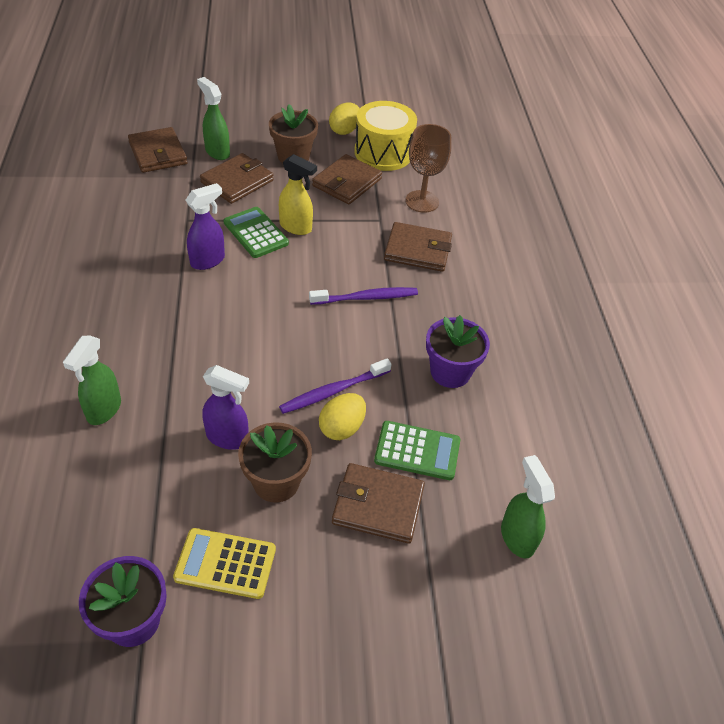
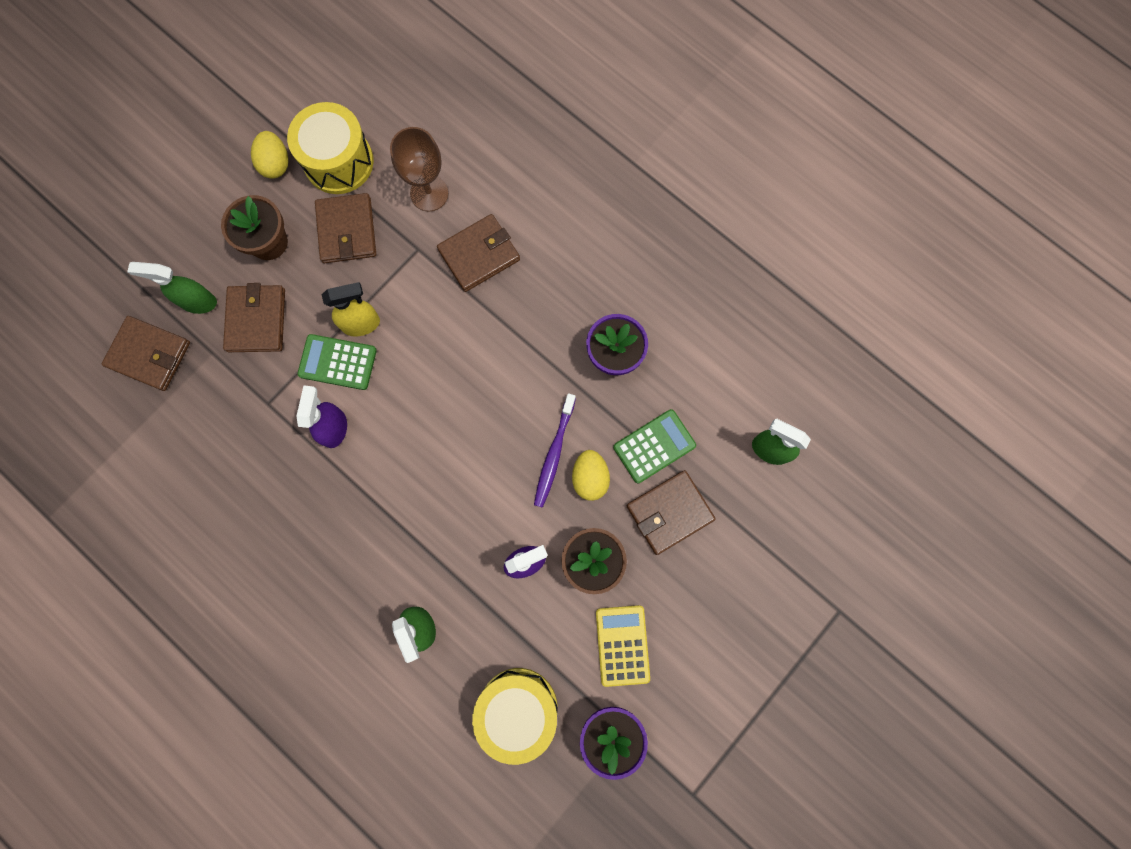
camera: 40 degrees left, 30 degrees up
(91, 528) = (518, 708): none -> yellow drum
(225, 563) = (622, 645): yellow calculator -> yellow calculator turned 120 degrees clockwise
(366, 298) = (490, 345): purple toothbrush -> none

